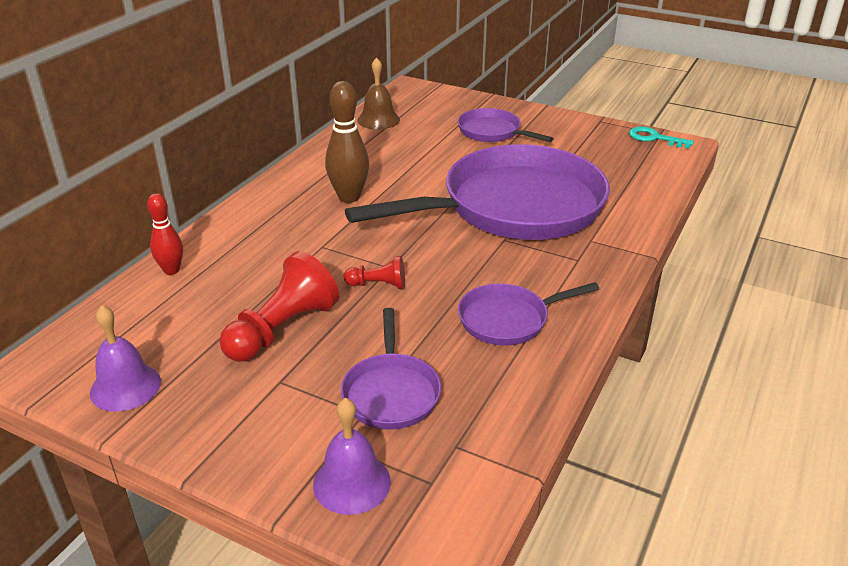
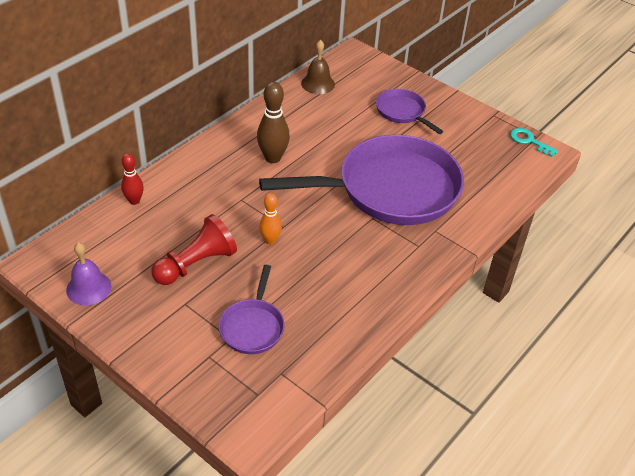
camera: 10 degrees right, 10 degrees up
(351, 483) = (210, 384): purple bell -> none
(378, 285) = (270, 240): red pawn -> orange bowling pin
(508, 319) = (349, 286): purple pan -> none

